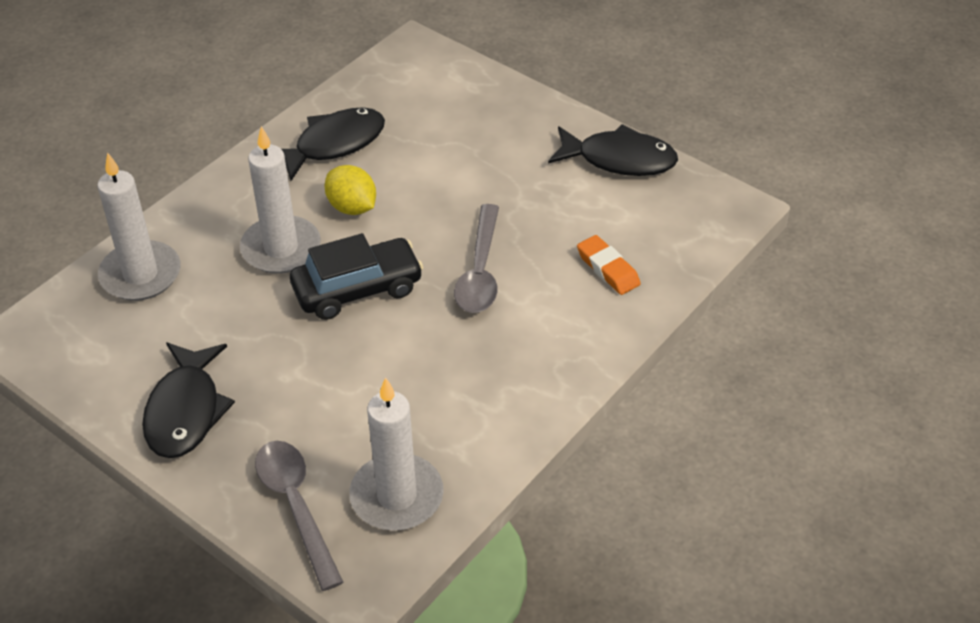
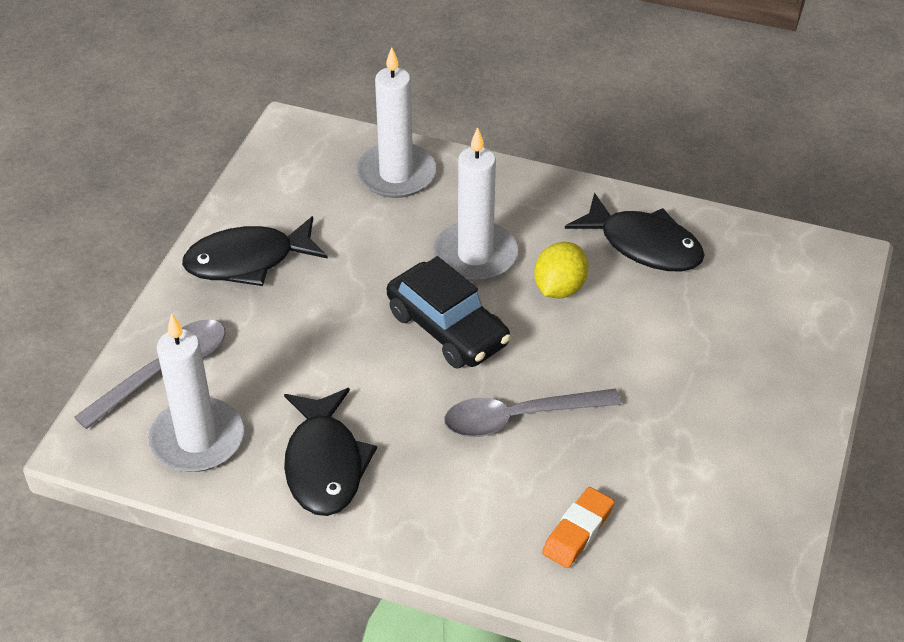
camera: 70 degrees right, 0 degrees up
(619, 159) = (768, 497): black fish -> black fish (324, 464)

